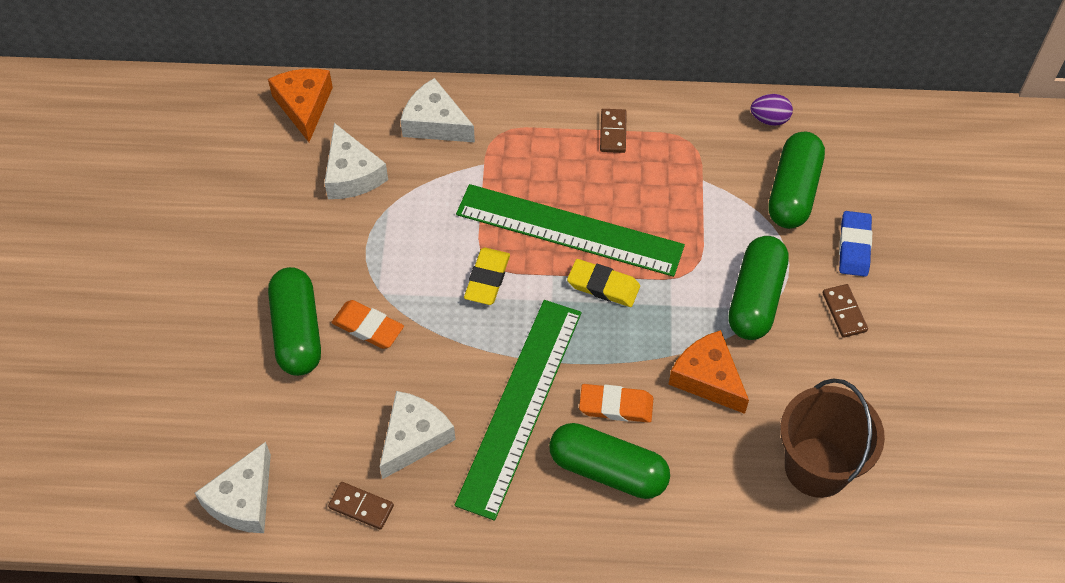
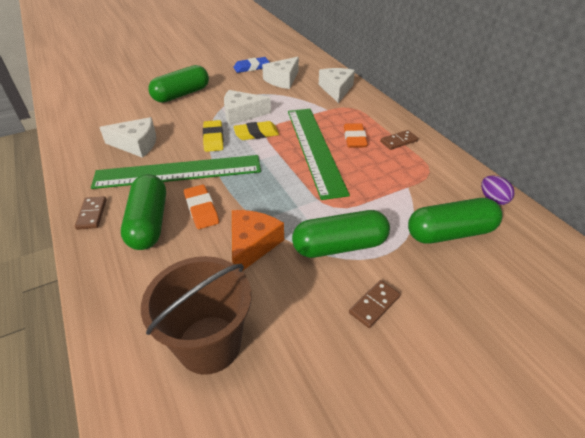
camera: 60 degrees right, 15 degrees down
(243, 500) = (77, 111): white cheese -> white cheese (242, 114)
(304, 106) = (307, 59): orange cheese -> none
(361, 506) = (84, 142): brown domino -> brown domino (92, 214)
(368, 327) = (197, 110): orange eraser -> orange eraser (354, 138)
(603, 286) = (287, 174): yellow eraser -> yellow eraser (213, 138)
(854, 246) = (442, 287): blue eraser -> blue eraser (251, 67)

